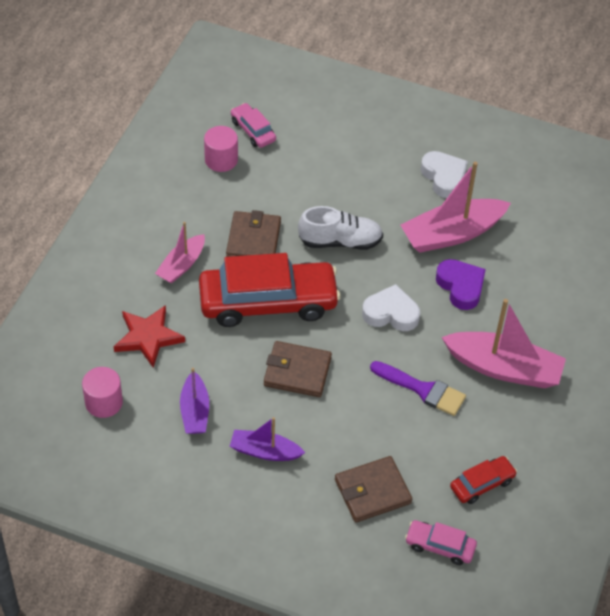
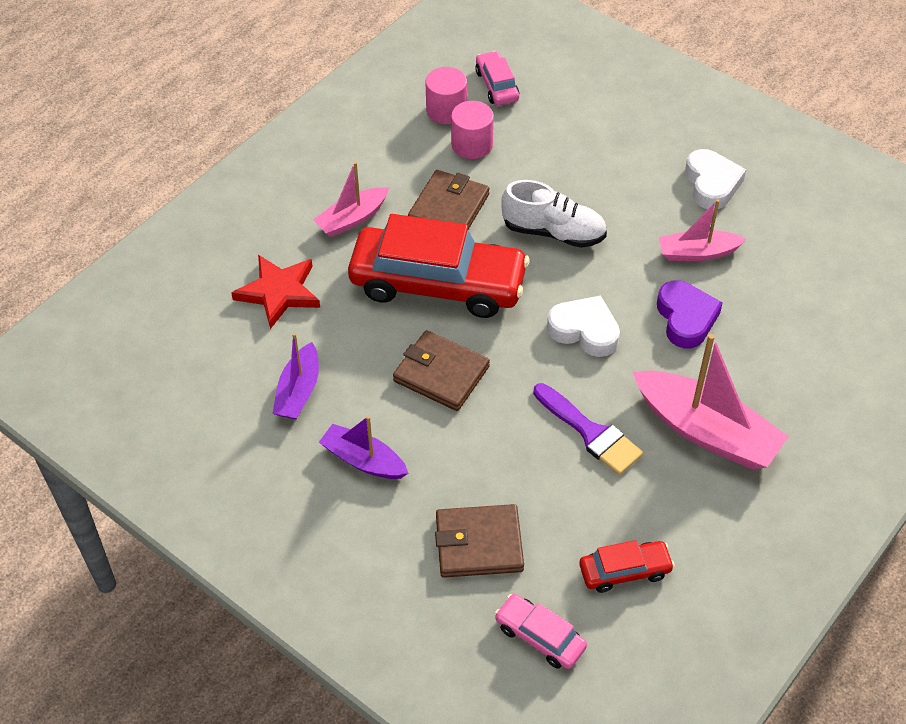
camera: 20 degrees right, 0 degrees up
(104, 402) = (196, 355): pink cylinder -> pink cylinder (472, 144)
(452, 234) = (697, 253): pink boat -> pink boat, size x0.58

